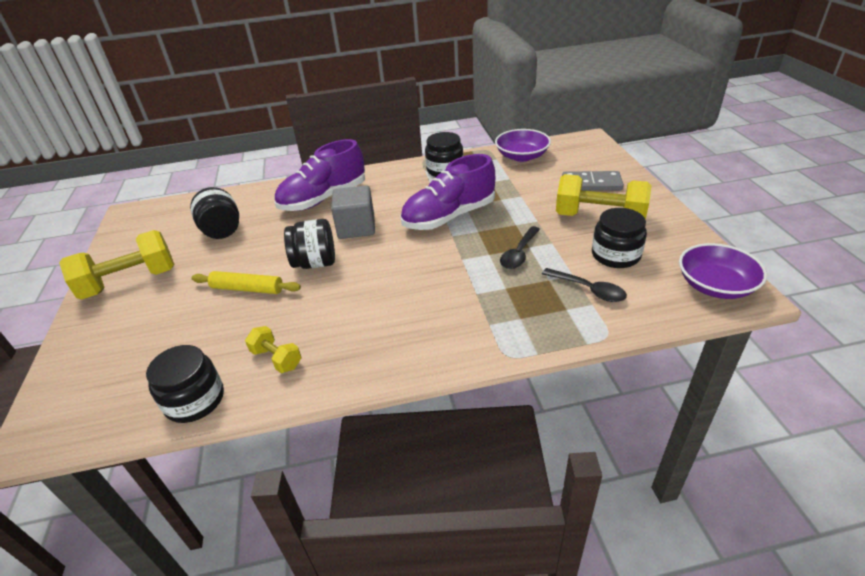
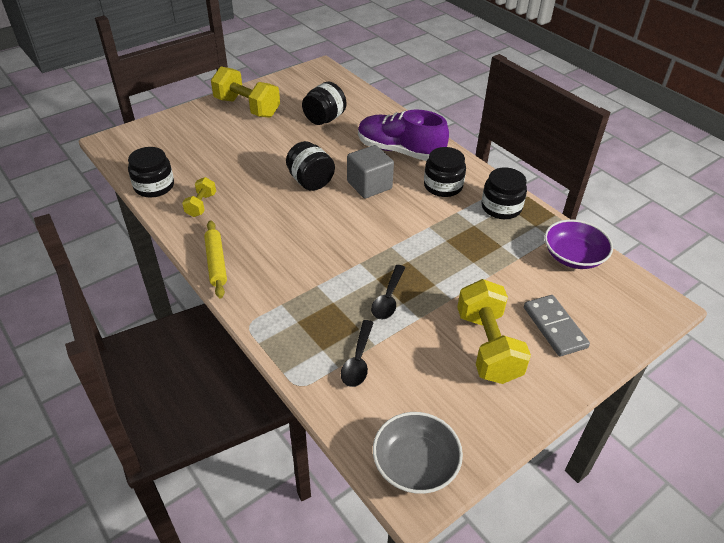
camera: 60 degrees right, 5 degrees up
(247, 289) = (264, 161): yellow rolling pin -> yellow rolling pin (216, 263)
(449, 217) = (420, 235): purple shoe -> none
(519, 254) = (388, 298): black spoon -> black spoon turned 75 degrees counterclockwise
(615, 255) = (425, 371): black jar -> black jar (443, 186)
(715, 285) = (415, 464): purple bowl -> grey bowl

